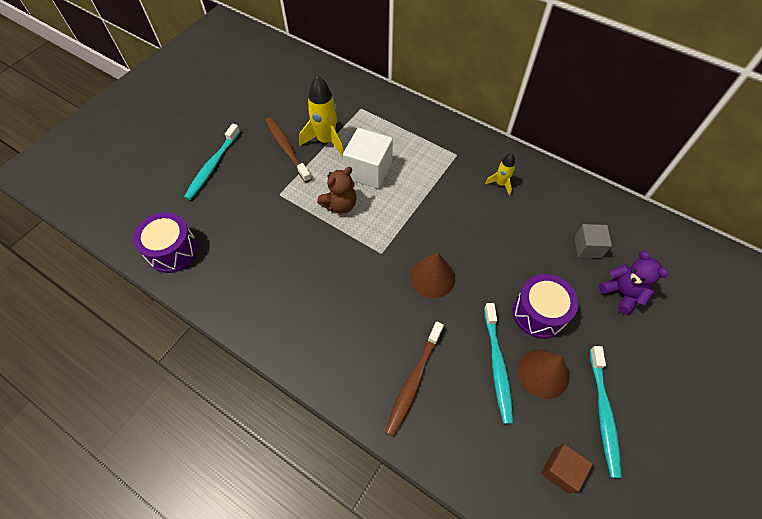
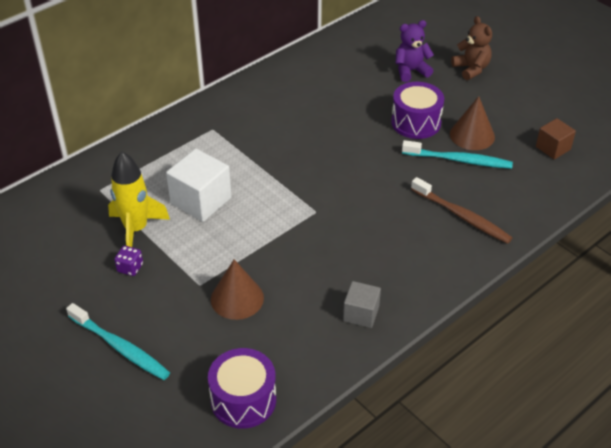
camera: 75 degrees left, 15 degrees down
(287, 149) = (130, 268): brown toothbrush -> purple dice
(340, 205) = (239, 233): brown teddy bear -> brown teddy bear (471, 69)
(432, 277) = (357, 180): brown cone -> brown cone (237, 298)
(500, 184) = (265, 108): yellow rocket -> none
(587, 247) = (359, 76): grey cube -> grey cube (361, 314)
(603, 413) = (511, 113): turquoise toothbrush -> none

